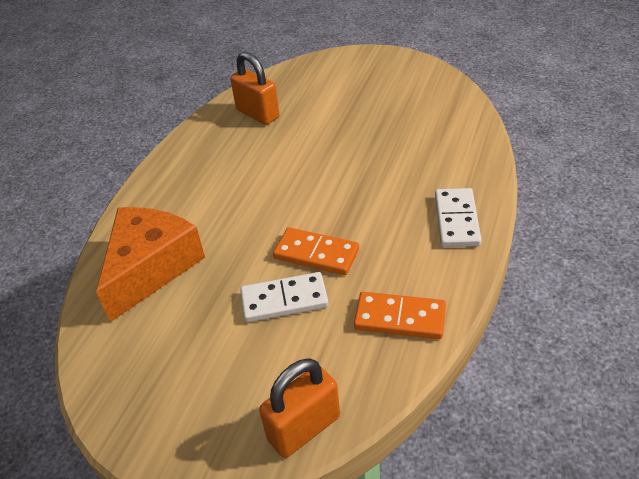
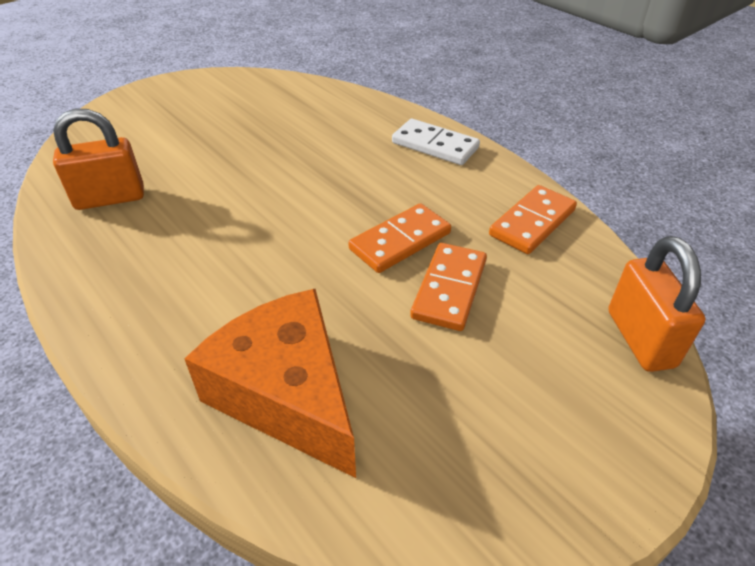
camera: 65 degrees left, 0 degrees up
(284, 300) = (449, 289): white domino -> orange domino

